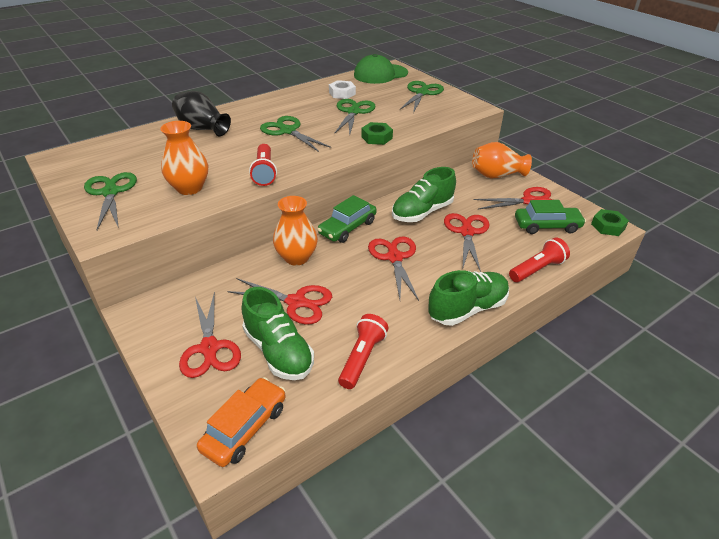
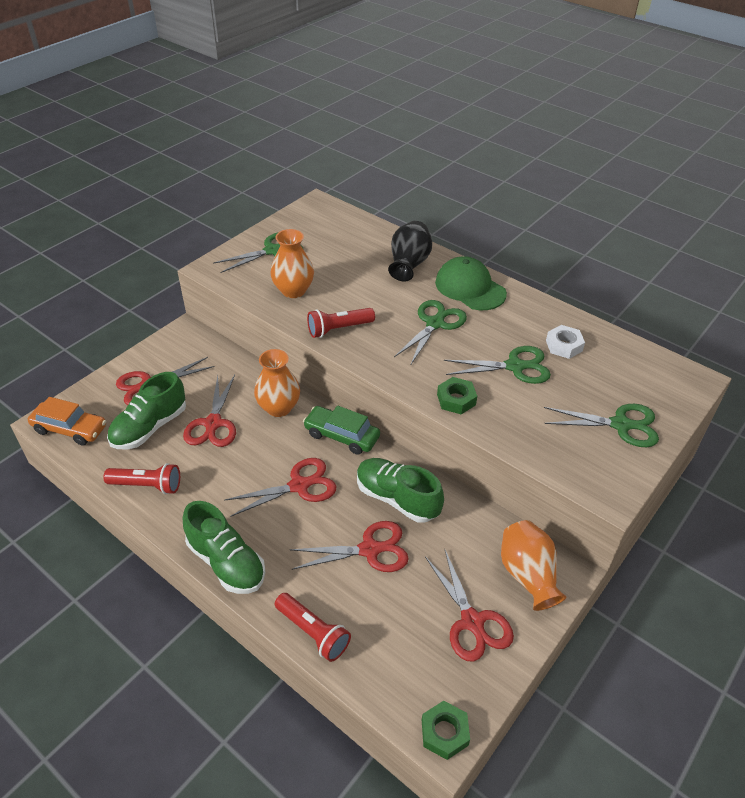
camera: 75 degrees right, 5 degrees up
(380, 74) = (656, 371): green cap -> green cap (470, 288)
(547, 226) = (416, 645): green car -> none

